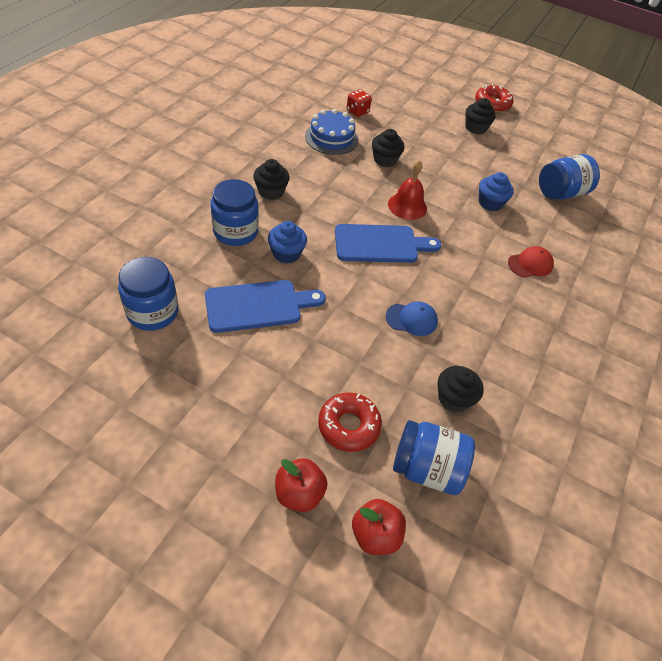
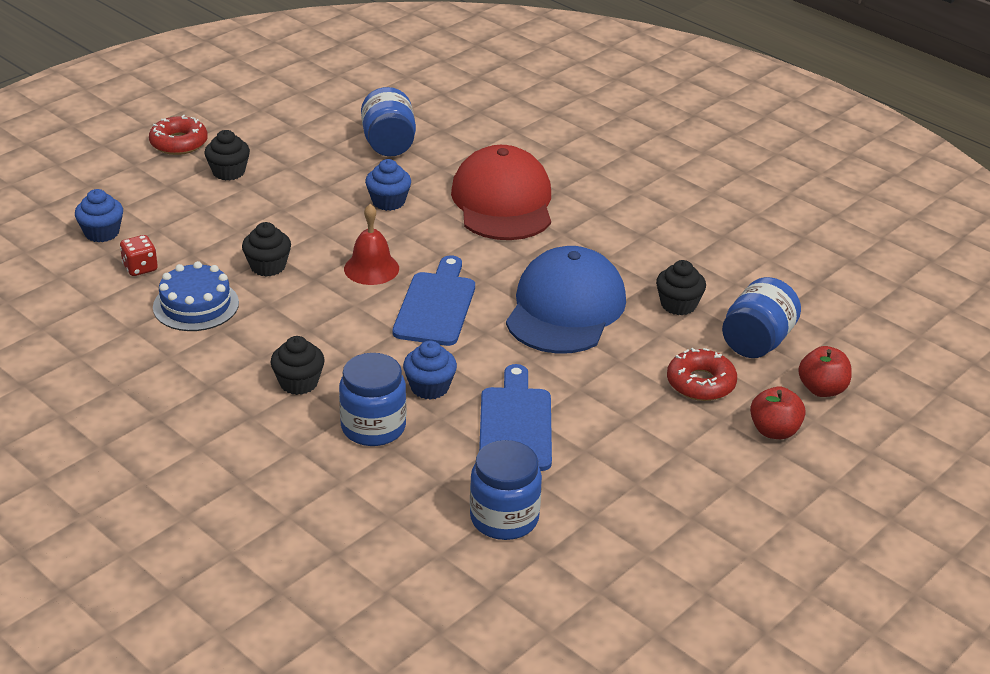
camera: 70 degrees left, 15 degrees down
(383, 92) = (102, 233): none -> blue cupcake
(411, 319) = (565, 308): blue cap -> blue cap, size x2.35
(530, 264) = (503, 202): red cap -> red cap, size x2.35

